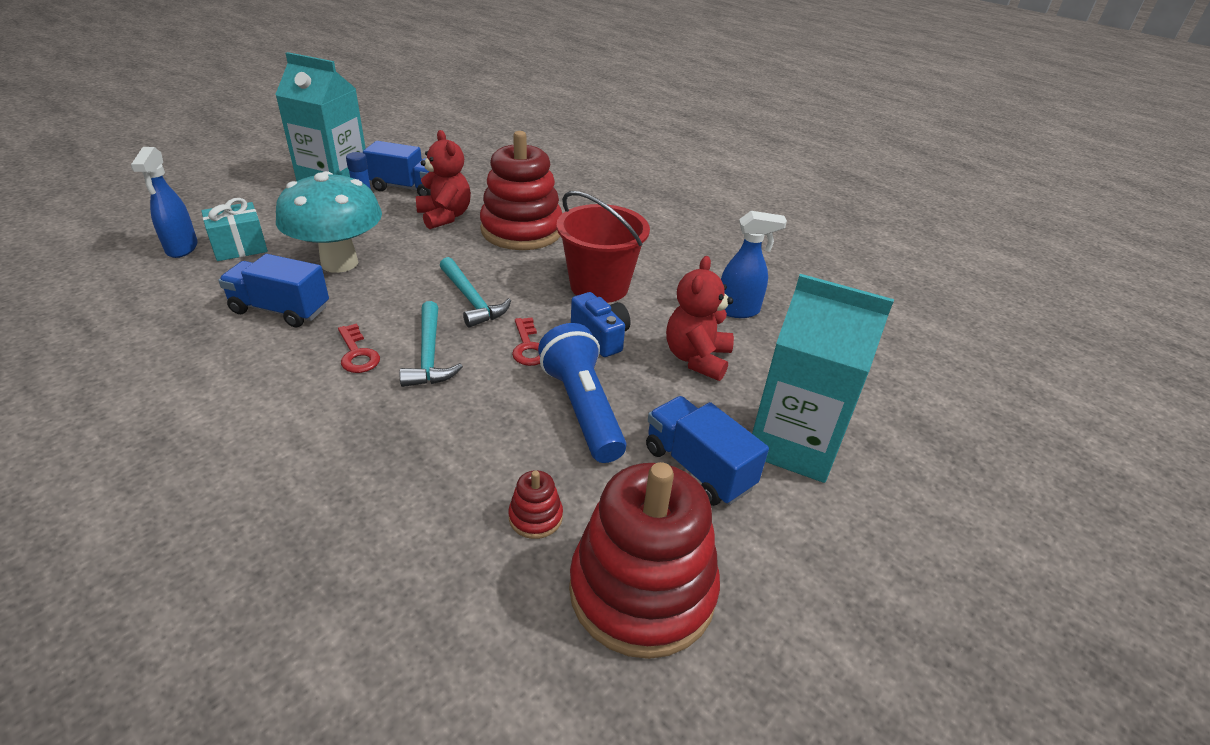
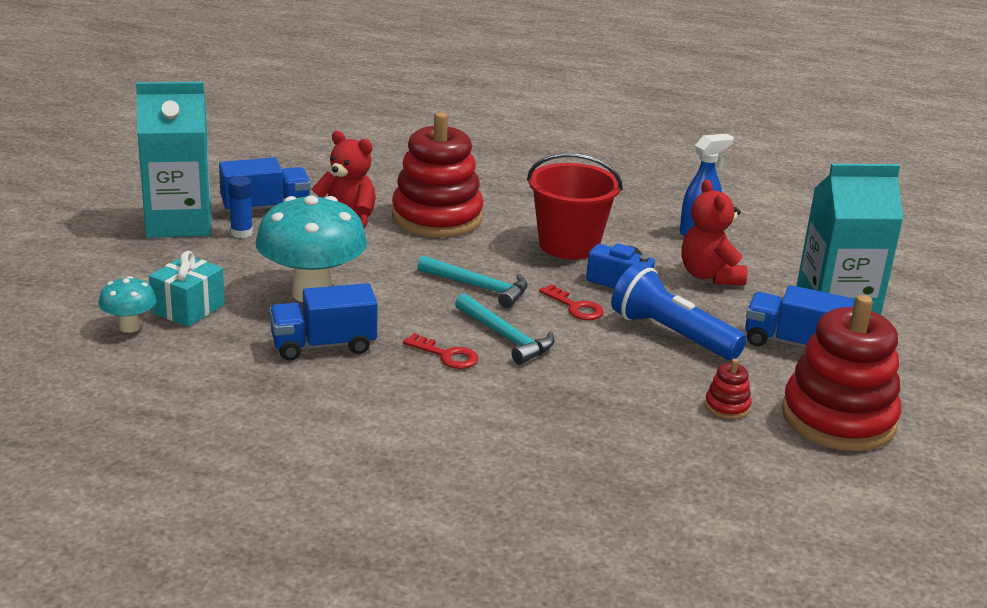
camera: 30 degrees left, 10 degrees down
(182, 248) = (130, 327): blue spray bottle -> turquoise mushroom

